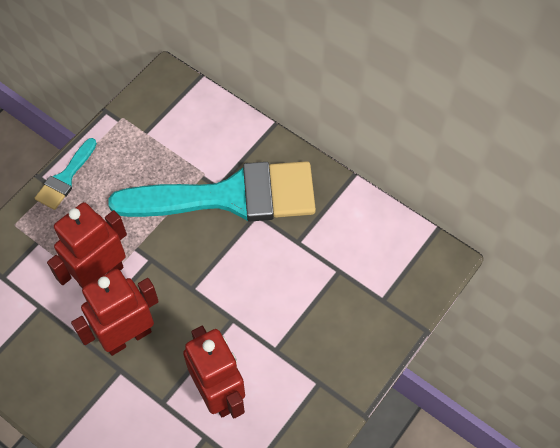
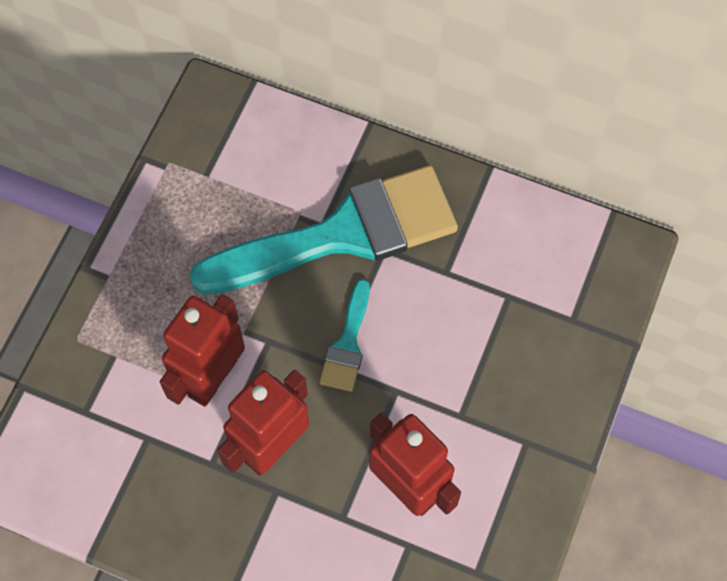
camera: 15 degrees left, 5 degrees up
(65, 178) = (122, 262): turquoise brush -> turquoise brush (347, 344)

